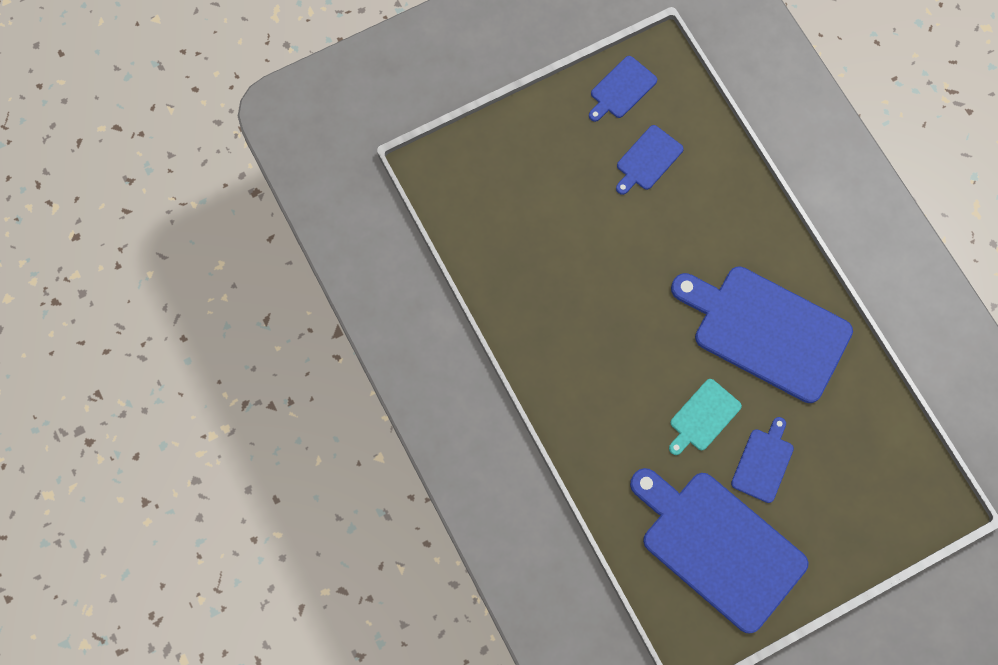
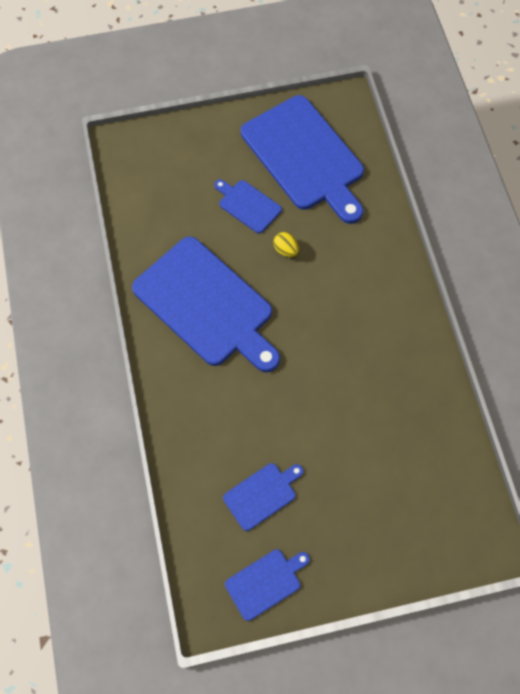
camera: 165 degrees left, 5 degrees down
(703, 417) = (286, 250): turquoise cutting board -> yellow egg
(763, 462) = (248, 205): blue cutting board -> blue cutting board turned 90 degrees clockwise

